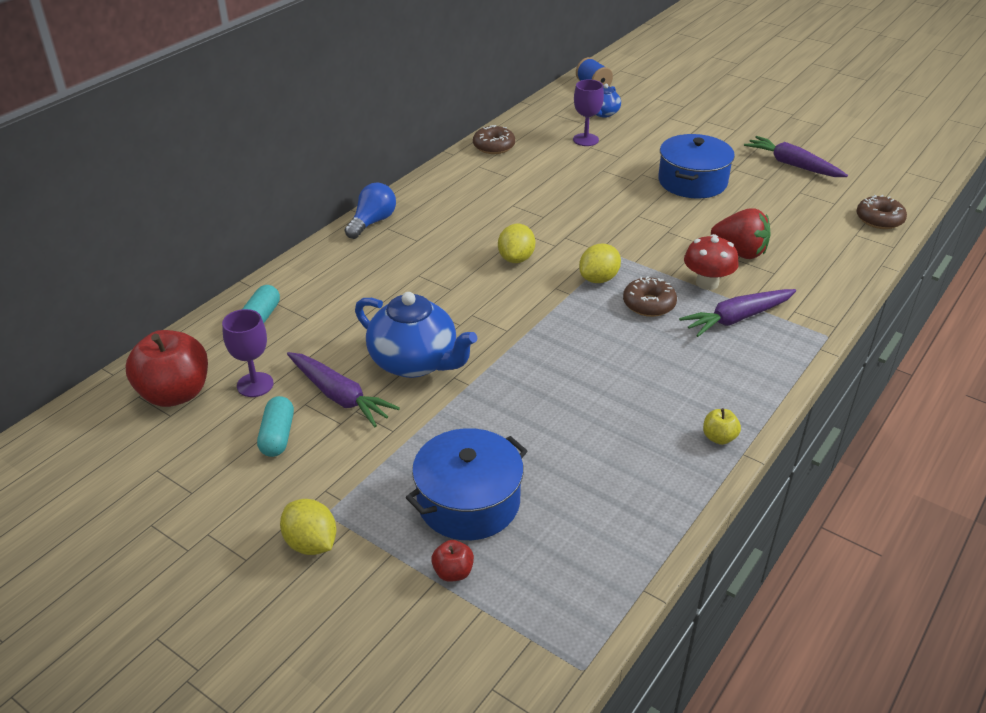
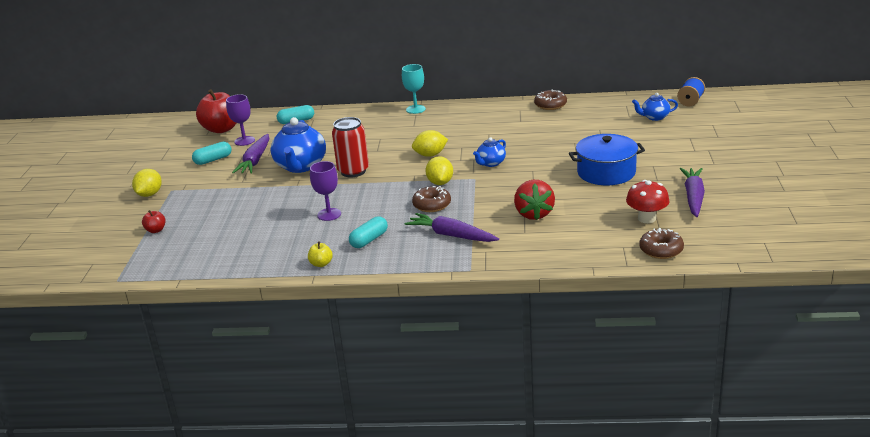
camera: 60 degrees right, 10 degrees down
(372, 222) = (415, 109): blue light bulb -> turquoise goblet
(468, 502) = (206, 217): blue pot -> none
(487, 326) = (353, 171): none -> red can
(585, 140) = (606, 125): purple goblet -> purple goblet (329, 214)
(589, 231) = (490, 163): none -> blue teapot
(598, 279) = (440, 183): yellow lemon -> yellow lemon turned 75 degrees clockwise
(691, 379) = (369, 240): none -> turquoise capsule
(707, 283) = (480, 214): red mushroom -> red mushroom (646, 218)

